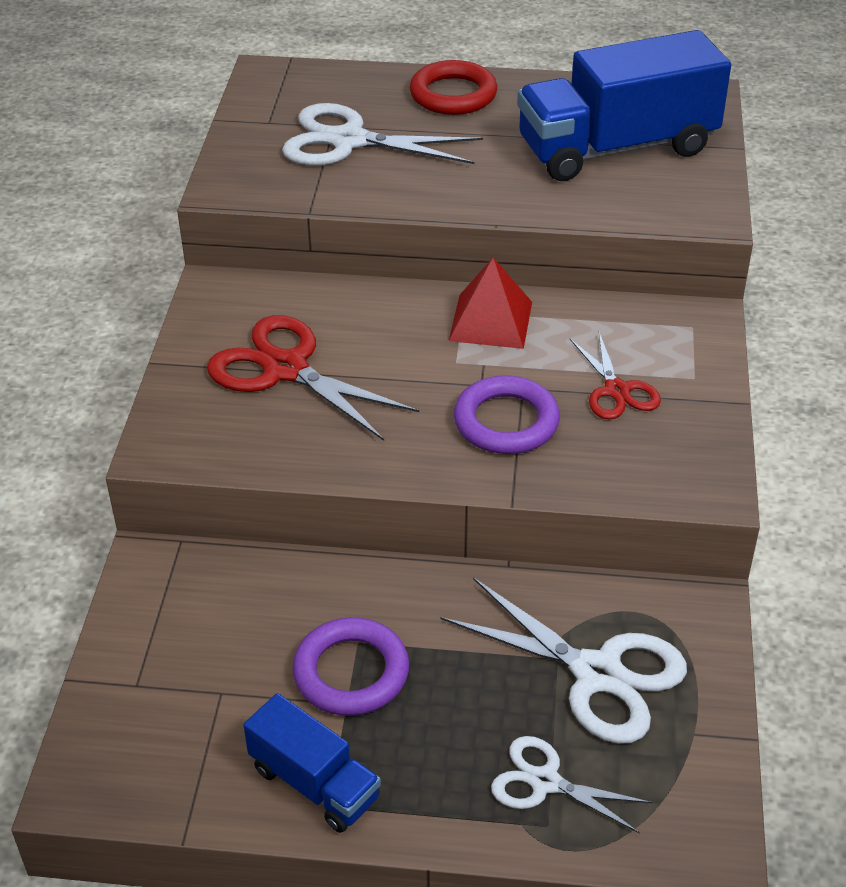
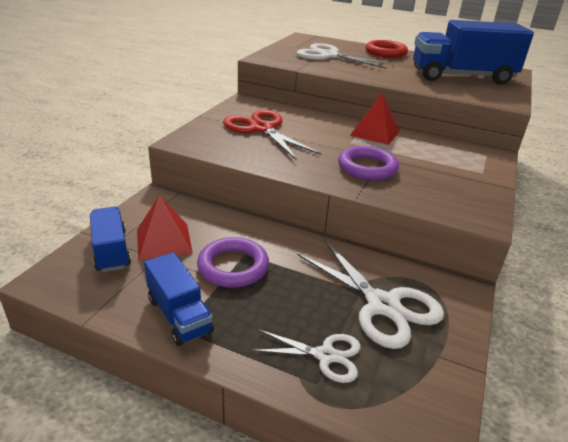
camera: 15 degrees right, 10 degrees down
(142, 702) = (111, 251): none -> blue truck
(215, 656) = (164, 241): none -> red pyramid
(545, 781) = (325, 356): white scissors -> white scissors turned 150 degrees clockwise
(616, 391) = (435, 168): red scissors -> none

